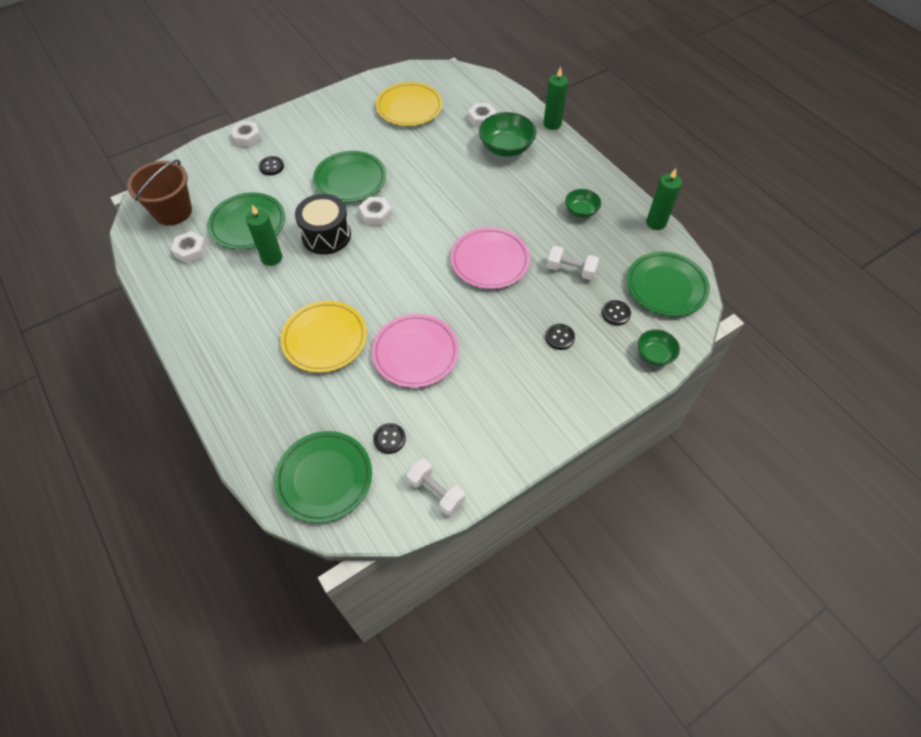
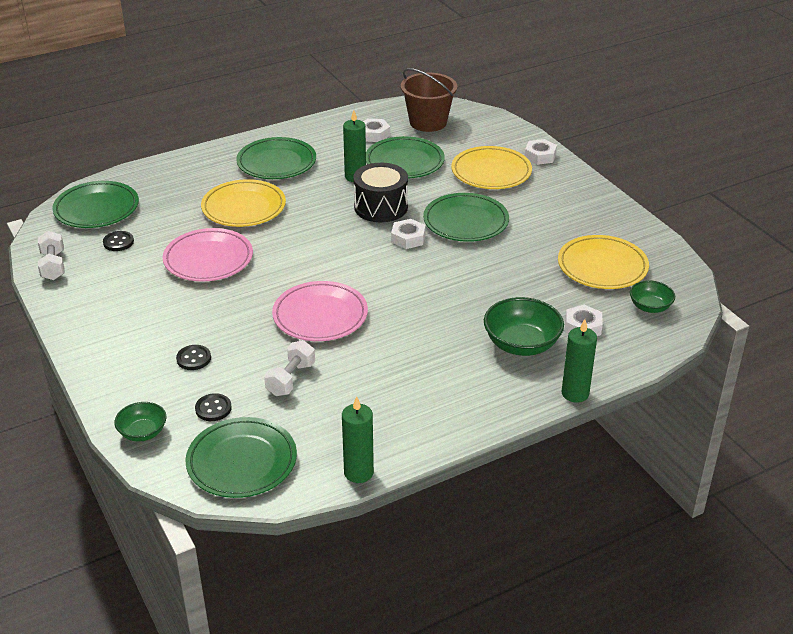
camera: 95 degrees right, 20 degrees down
(239, 324) = (276, 163): none -> green plate
(271, 166) = (491, 172): black button -> yellow plate
(436, 492) = (53, 266): white dumbbell -> white dumbbell turned 60 degrees counterclockwise
(581, 211) = (392, 401): green bowl -> green bowl (650, 307)

